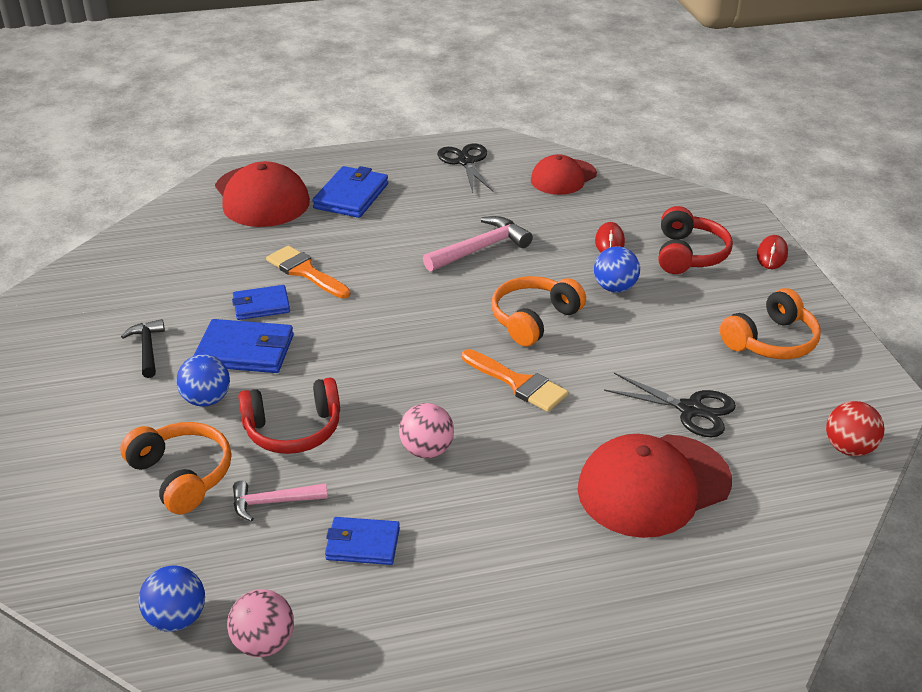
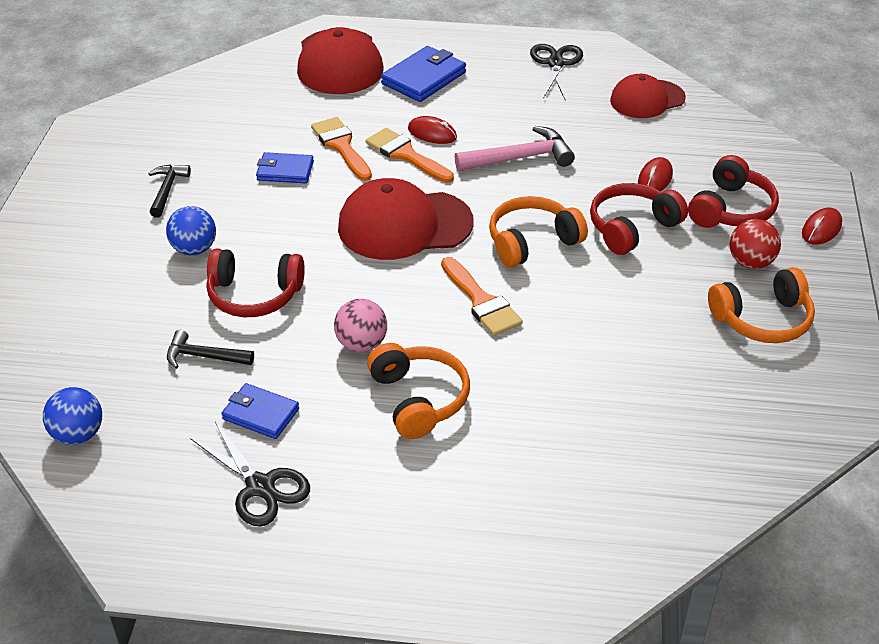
camera: 20 degrees right, 5 degrees up
(182, 475) = (141, 313): orange headphones -> orange headphones (419, 399)
(245, 351) = (249, 211): blue wallet -> none
(264, 643) = (136, 475): pink ball -> none
(273, 502) = (204, 356): pink hammer -> black hammer
(372, 267) = (405, 155): none -> orange brush
(386, 243) = (432, 133): none -> red mouse
(615, 288) = (632, 228): blue ball -> red headphones
(653, 485) = (554, 432): red cap -> red cap (404, 225)
(690, 409) = (635, 368): black scissors -> black scissors (260, 486)
(849, 448) = (775, 448): red ball -> red ball (750, 262)

